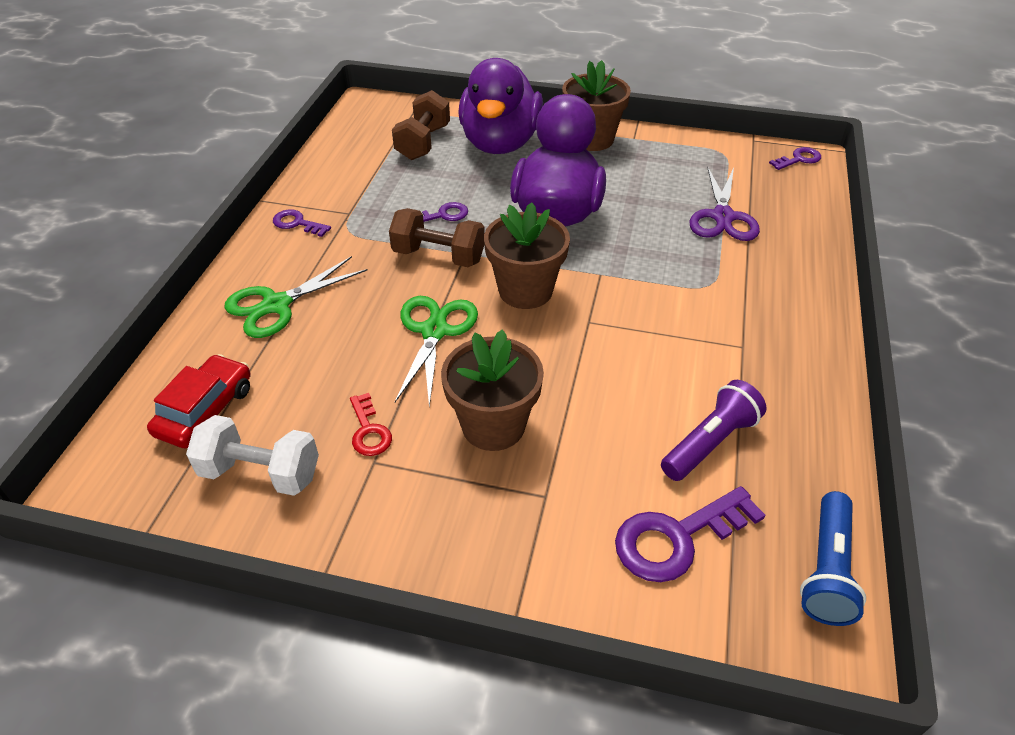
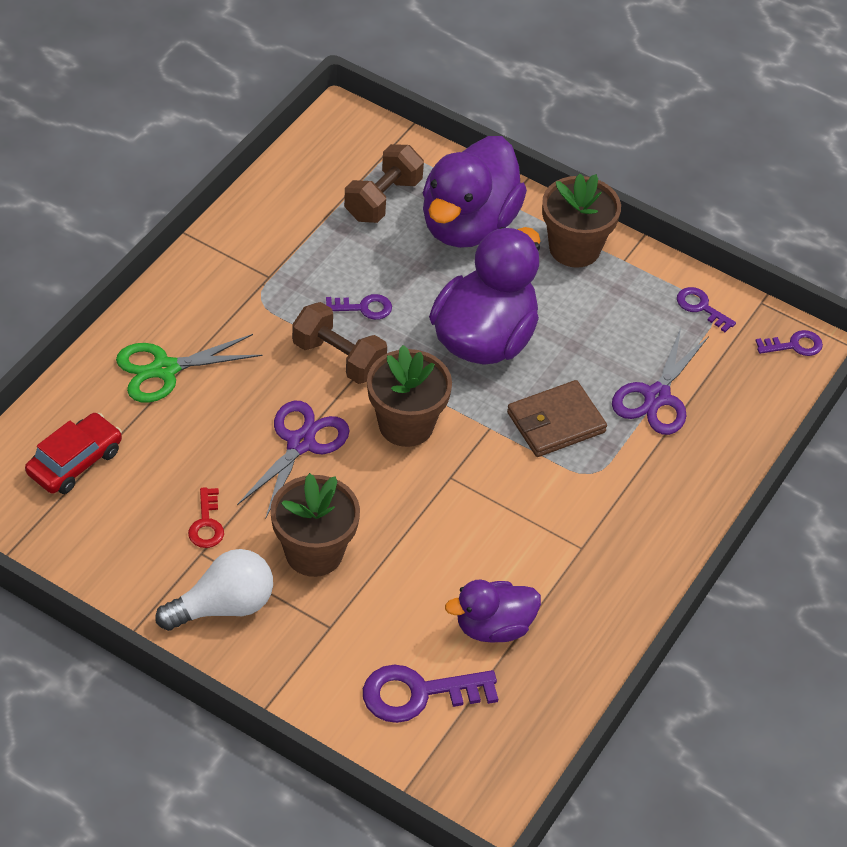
camera: 15 degrees right, 5 degrees up
(260, 473) = (106, 534): white dumbbell -> none
(297, 223) = (212, 275): purple key -> purple key (701, 307)
(420, 511) = (223, 606): none -> white light bulb
(434, 331) = (300, 443): green scissors -> purple scissors
(654, 255) = (556, 422): none -> brown wallet
(710, 443) = (493, 627): purple flashlight -> purple duck
(826, 569) = (523, 755): blue flashlight -> none

